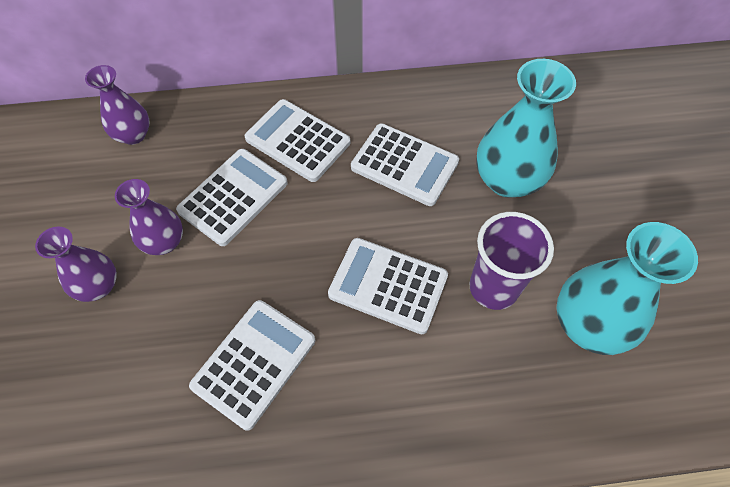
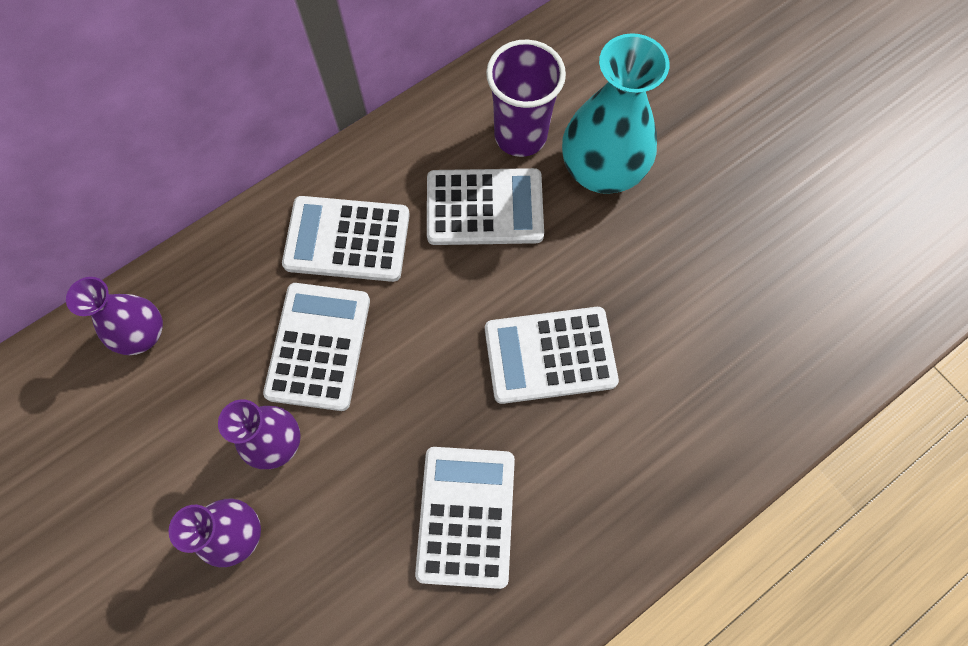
camera: 30 degrees left, 10 degrees up
(493, 288) = (655, 299): purple cup -> purple cup (520, 135)
(588, 324) = (763, 288): turquoise vase -> none

